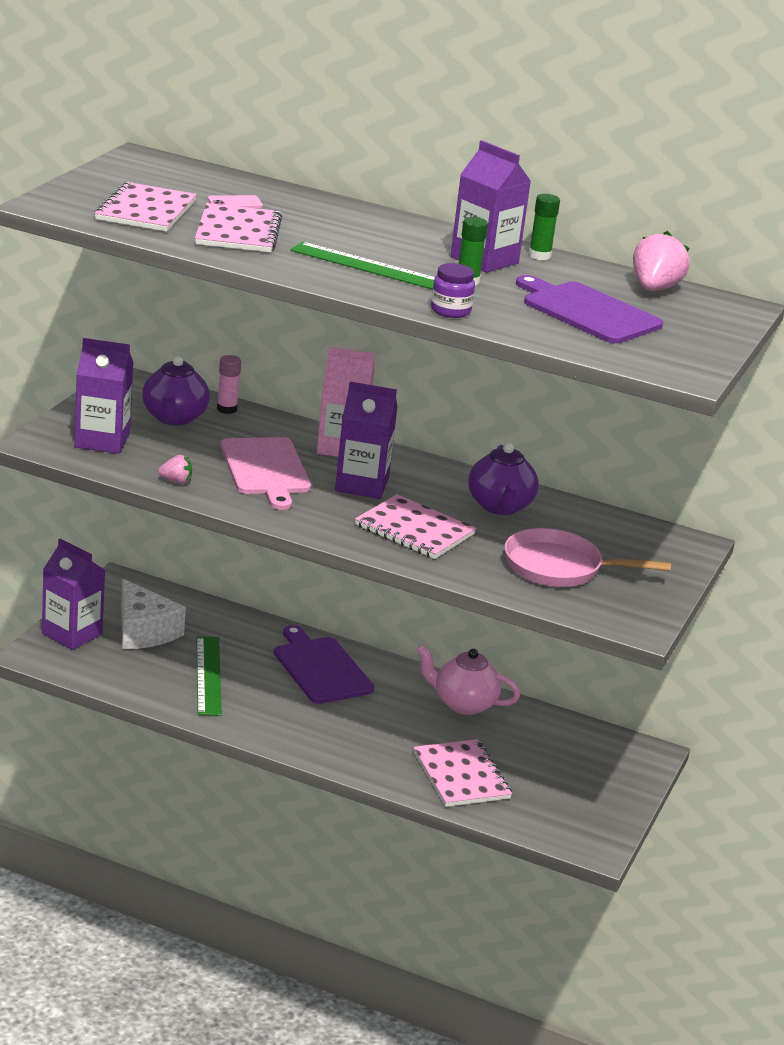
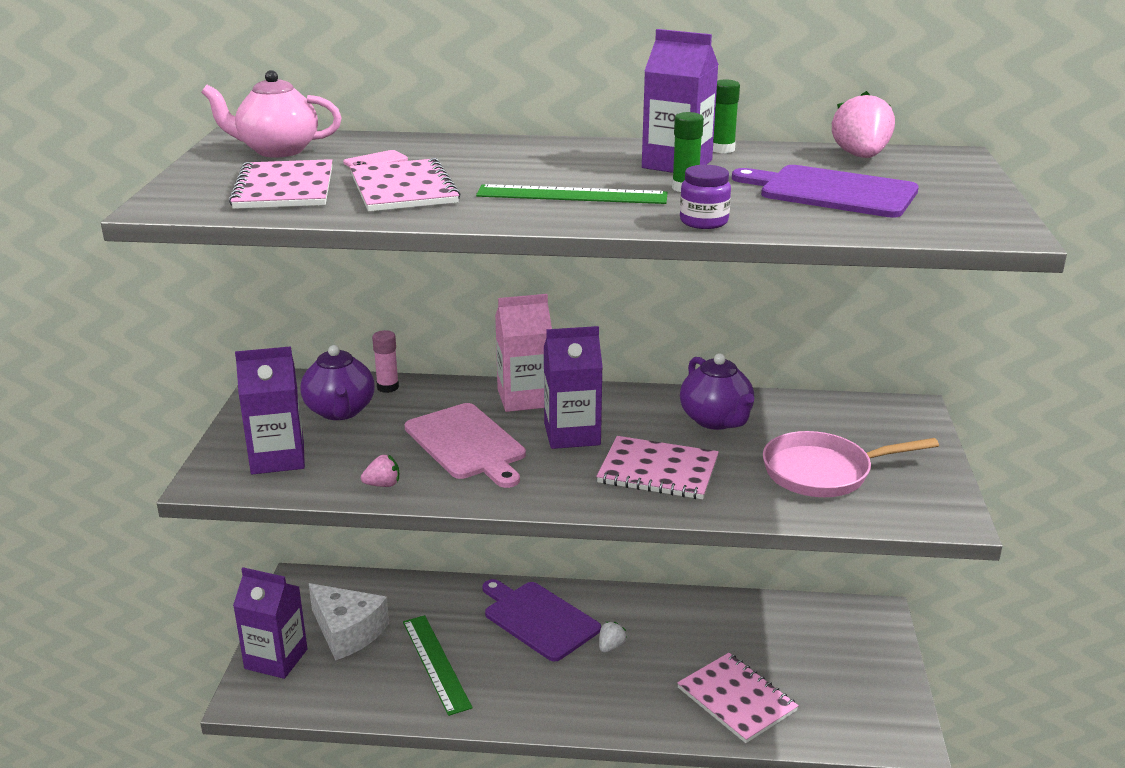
camera: 15 degrees left, 0 degrees up
(373, 707) = (611, 647): none -> white strawberry
(463, 704) = (688, 615): pink teapot -> pink teapot (277, 150)

